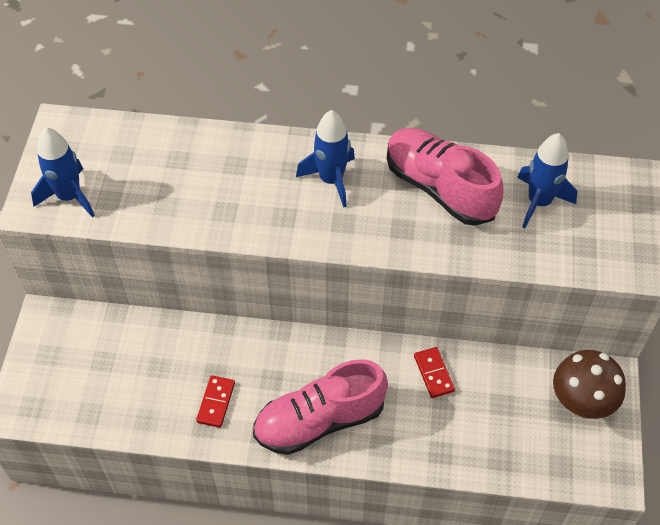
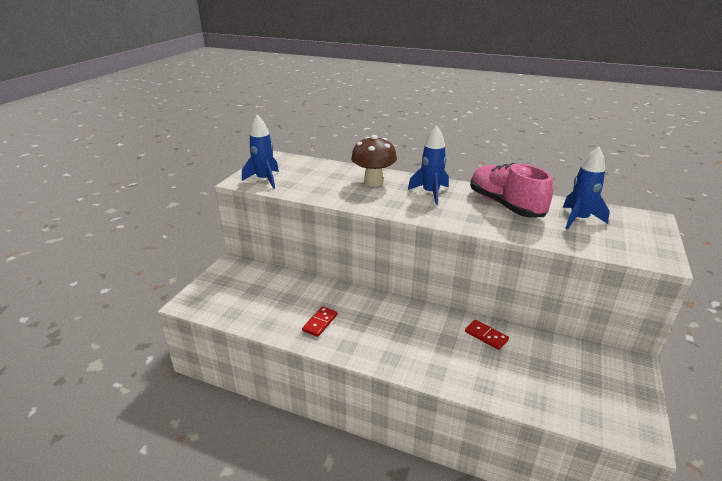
camera: 15 degrees right, 25 degrees down
(319, 420) = (392, 347): pink shoe -> none
(434, 373) = (486, 336): red domino -> red domino turned 45 degrees counterclockwise
(580, 403) = (608, 376): brown mushroom -> brown mushroom (373, 182)

